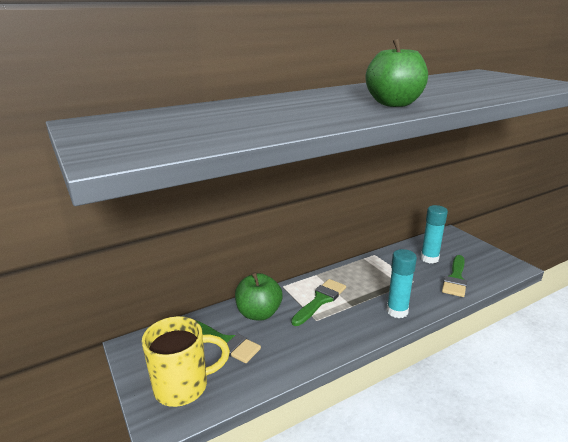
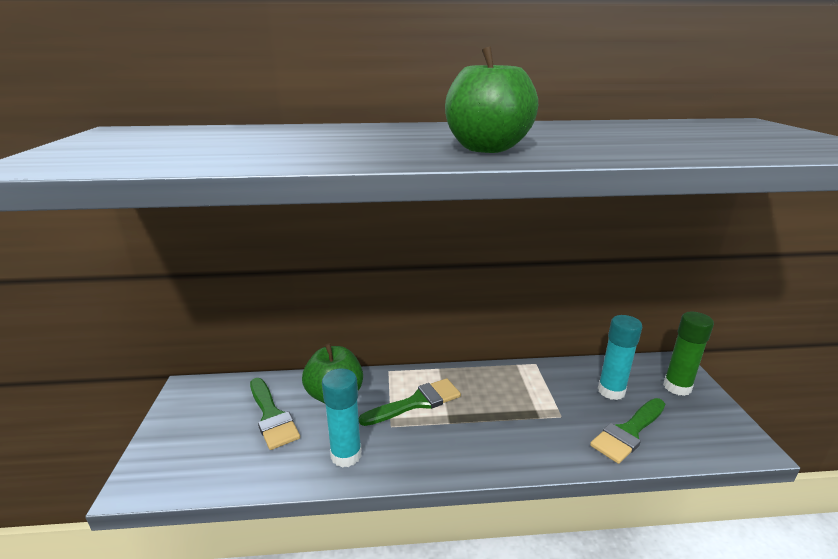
camera: 25 degrees right, 0 degrees up
(183, 386) = (191, 452): yellow mug -> none
(397, 311) = (502, 450): turquoise glue stick -> turquoise glue stick (346, 455)
(461, 246) = (677, 387): none -> green glue stick

